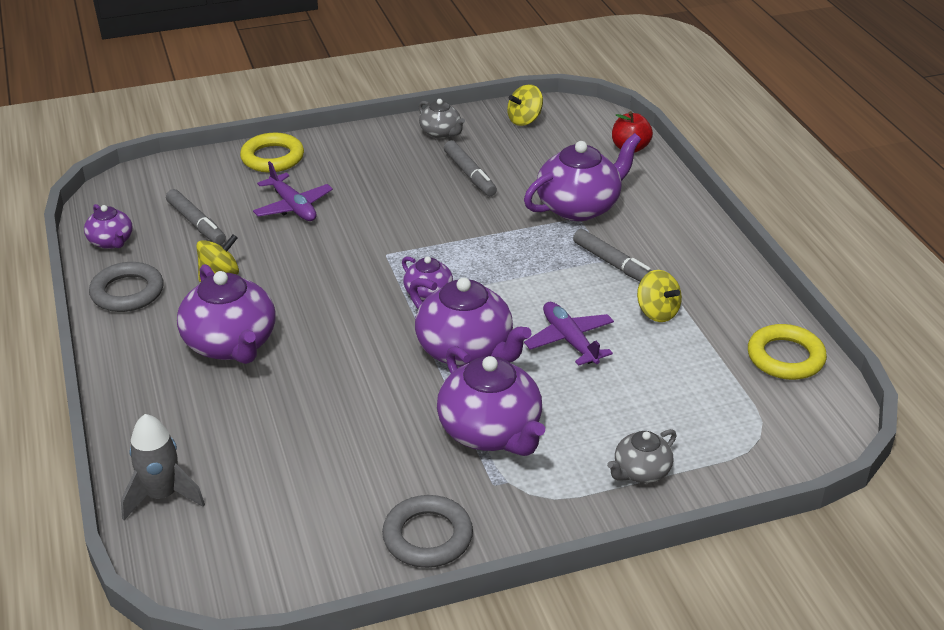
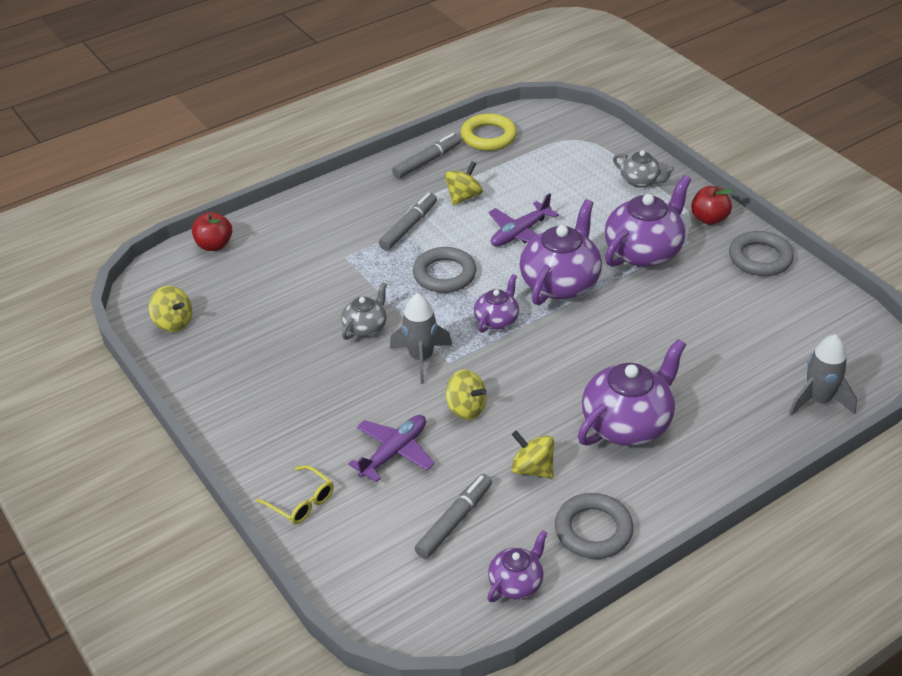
camera: 105 degrees left, 5 degrees up
(272, 158) = (301, 502): yellow ring -> yellow glasses
(318, 252) = (466, 408): none -> yellow spinning top
(401, 239) = (421, 358): none -> grey rocket
(441, 133) = (214, 378): grey teapot -> grey teapot (365, 327)
(470, 175) = (292, 338): grey marker -> grey marker (427, 161)
(520, 274) = (444, 274): none -> grey ring
(531, 514) = (709, 219): none -> red apple
(579, 207) = (328, 259): purple teapot -> none

